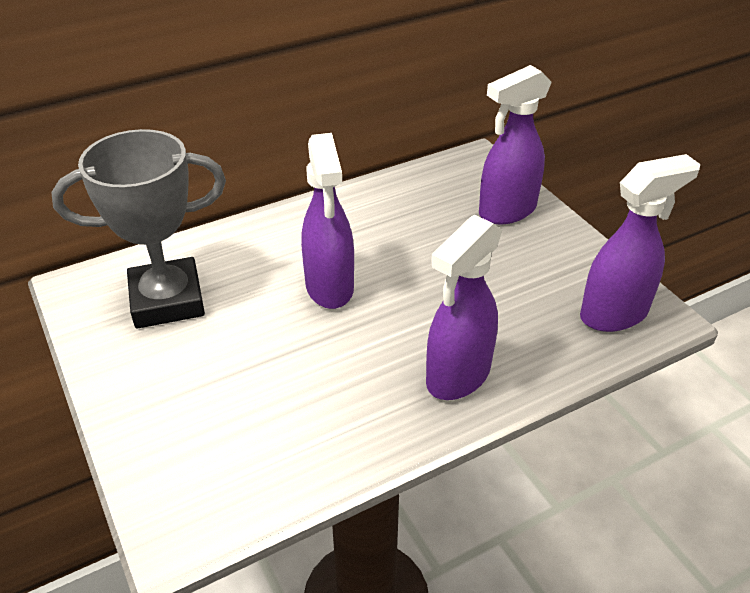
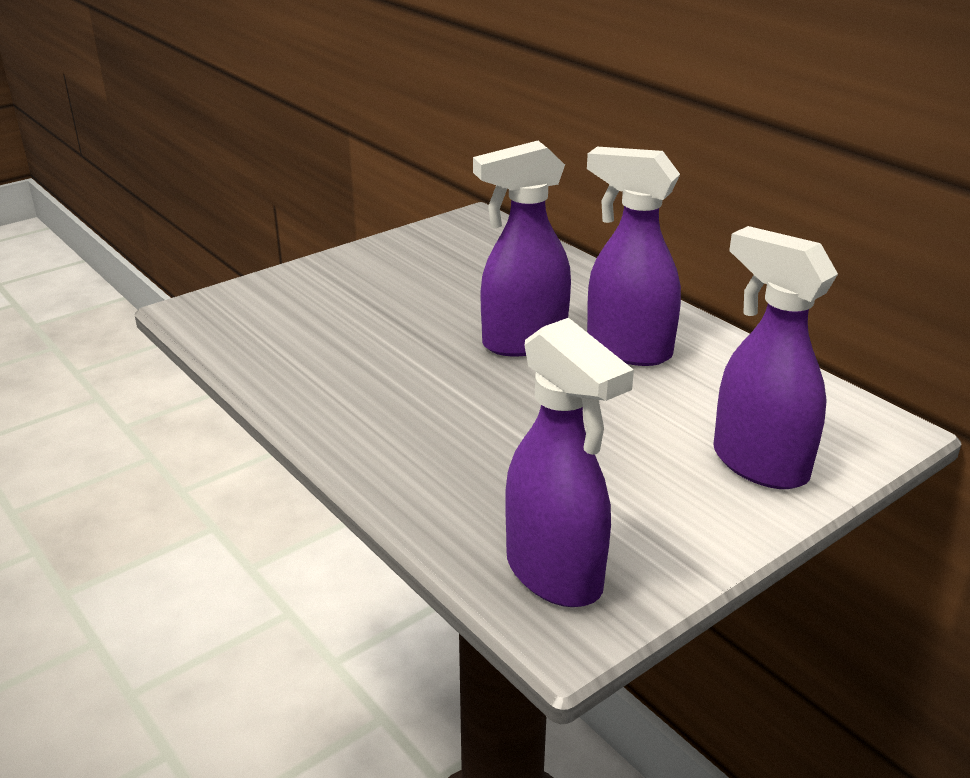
camera: 80 degrees right, 10 degrees down
(167, 300) = (470, 261): grey trophy -> none
(457, 376) = (397, 439): purple spray bottle -> purple spray bottle (627, 350)

